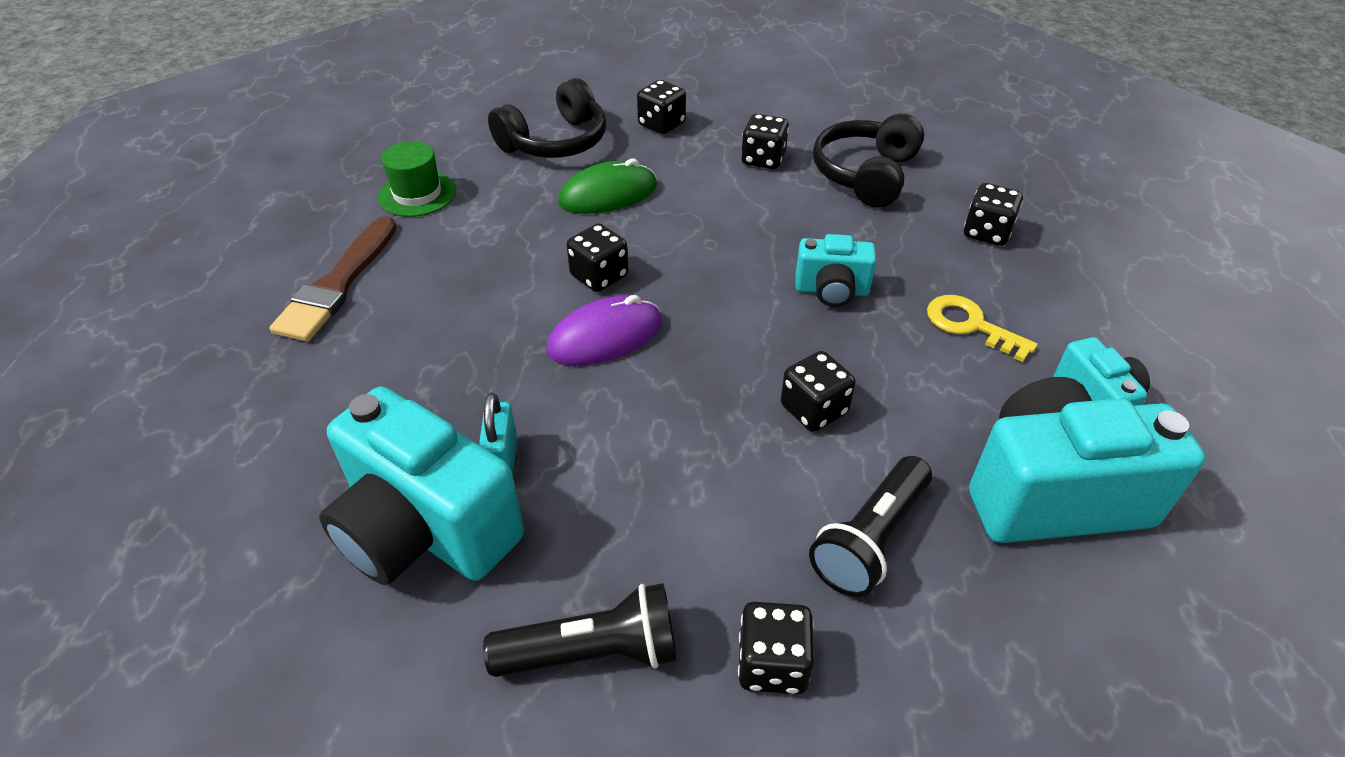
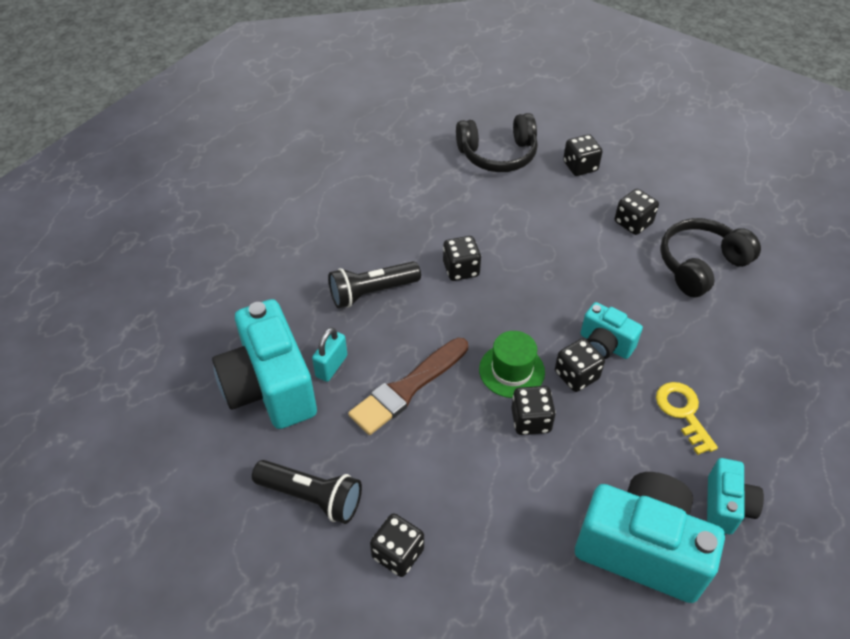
camera: 30 degrees right, 5 degrees up
(338, 284) = (307, 211): brown brush -> brown brush (407, 388)
(417, 194) = (387, 163): green hat -> green hat (511, 370)
(605, 336) = (437, 313): purple mouse -> none
(608, 194) = (506, 210): green mouse -> none
(870, 539) = (504, 516): black flashlight -> black flashlight (372, 292)
(987, 232) = (756, 349): black dice -> black dice (576, 375)

